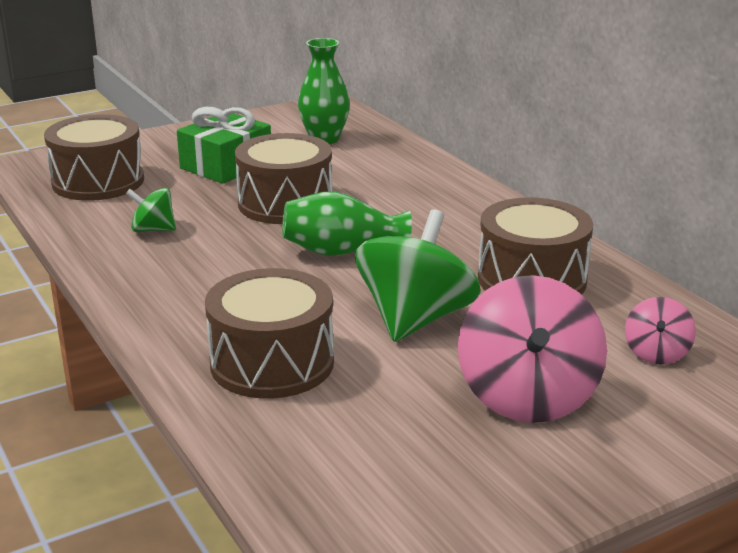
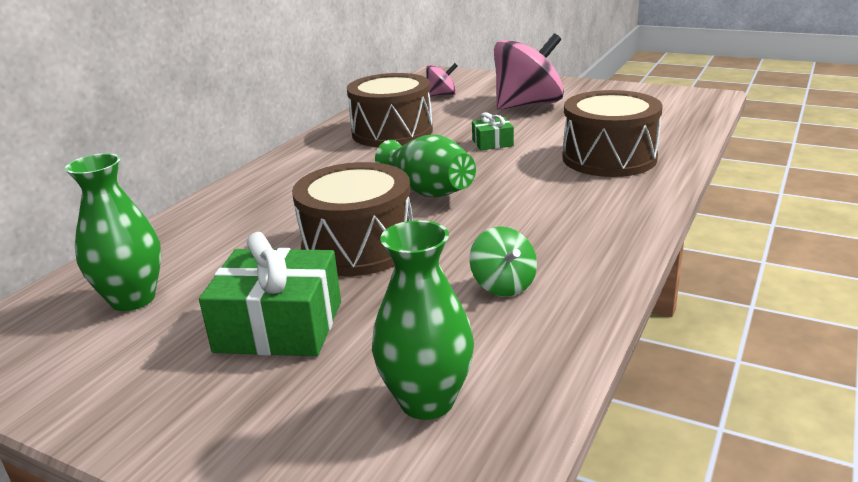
camera: 120 degrees left, 0 degrees up
(98, 181) = (427, 401): brown drum -> green vase
(415, 319) = (492, 143): green spinning top -> green gift

